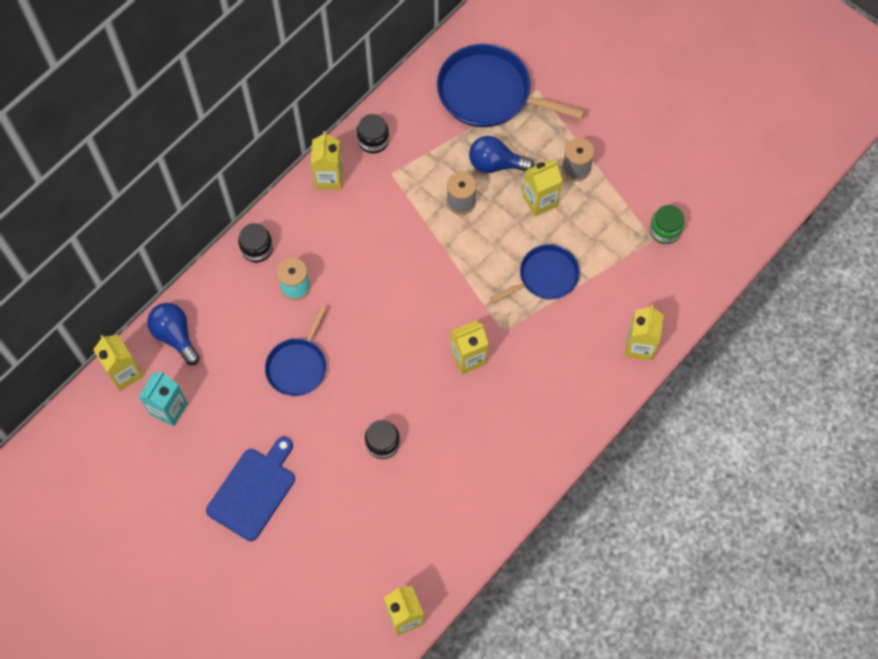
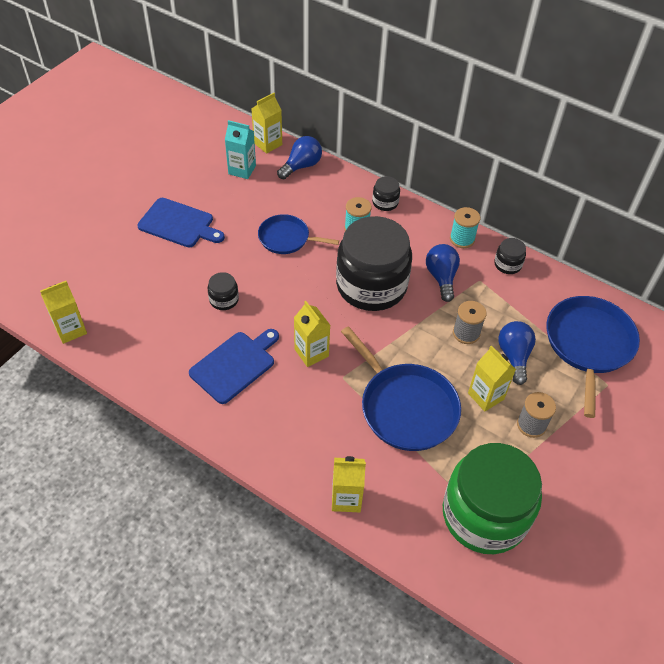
camera: 80 degrees right, 15 degrees down
(329, 178) = (462, 239): yellow carton -> turquoise spool
(382, 210) = (441, 278): none -> blue light bulb
(383, 284) = (371, 285): none -> black jar
(475, 437) = (235, 365): none -> blue cutting board
(545, 276) = (405, 407): blue pan -> blue pan, size x1.65
(665, 230) = (484, 515): green jar -> green jar, size x2.48

